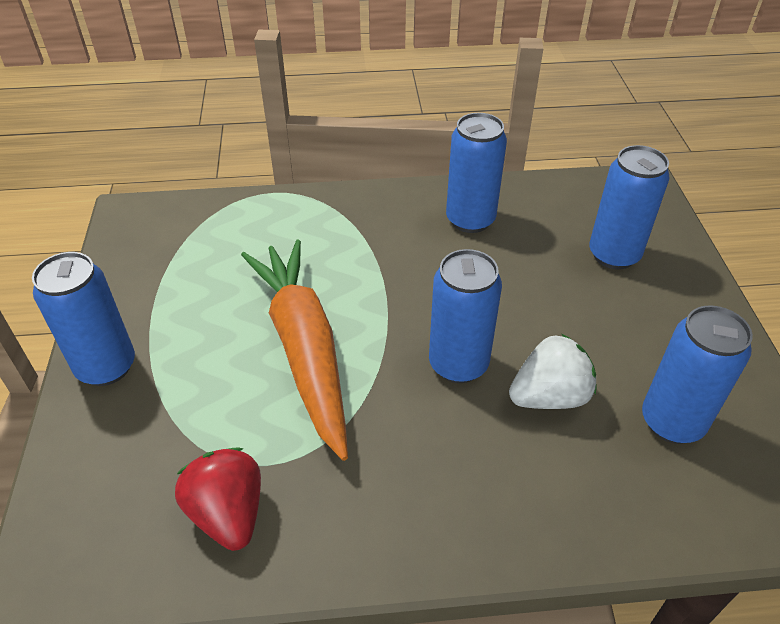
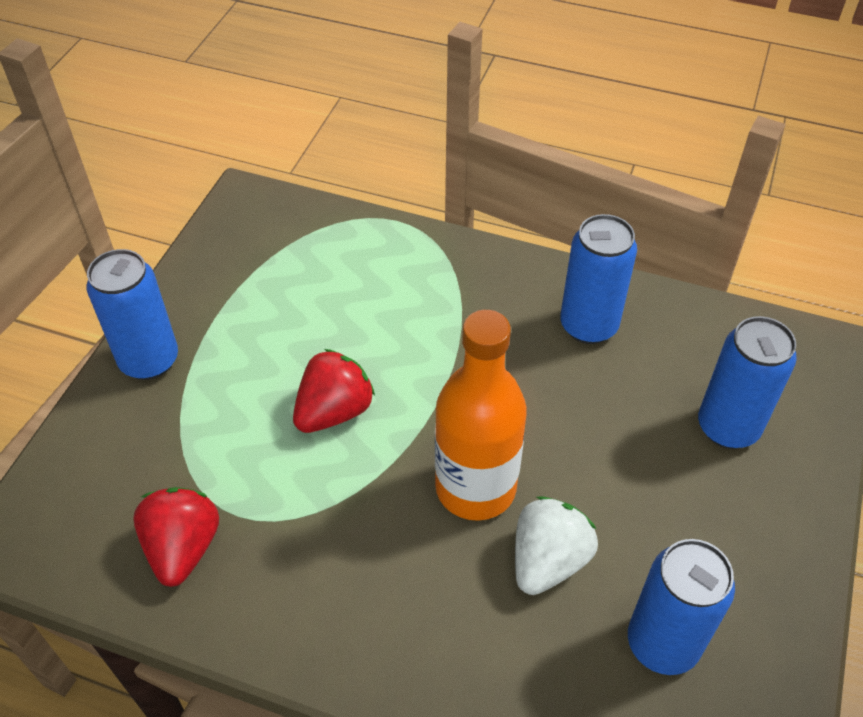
camera: 25 degrees right, 5 degrees up
(304, 349) = (334, 411): orange carrot -> red strawberry
(458, 364) = (475, 488): blue can -> orange bottle
(549, 396) = (548, 561): white strawberry -> white strawberry turned 60 degrees counterclockwise

